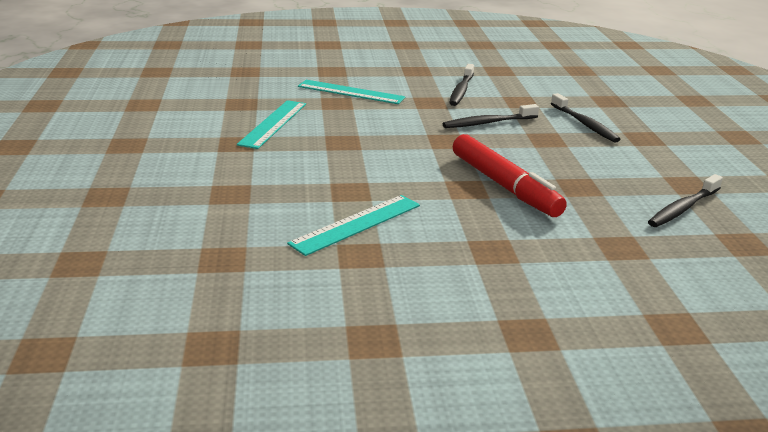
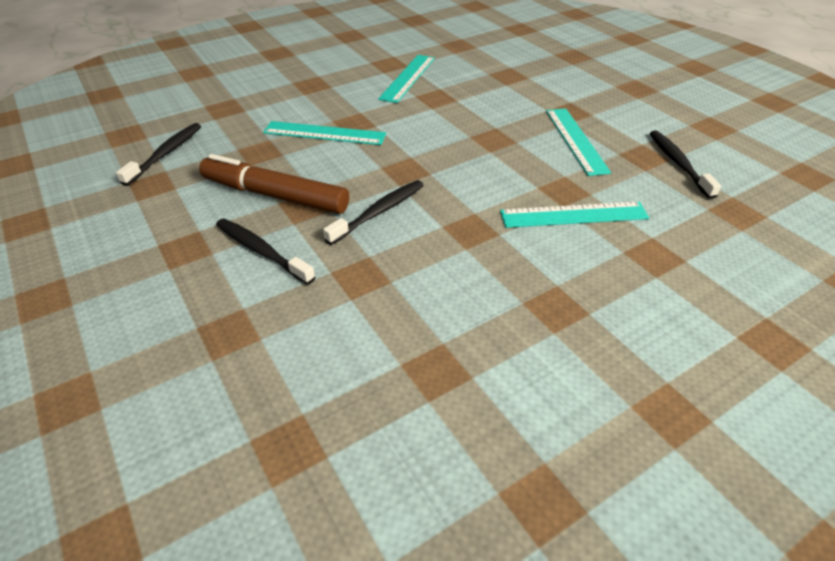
camera: 155 degrees right, 15 degrees up
(461, 90) = (452, 272): black toothbrush -> black toothbrush (678, 163)
(504, 186) = (324, 133): red marker -> turquoise ruler
(569, 150) = (275, 195): none -> brown marker

